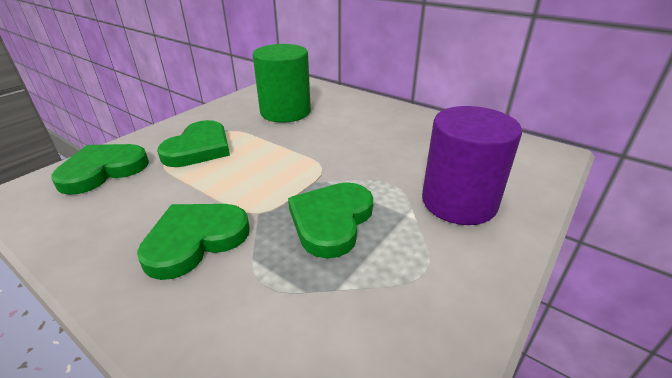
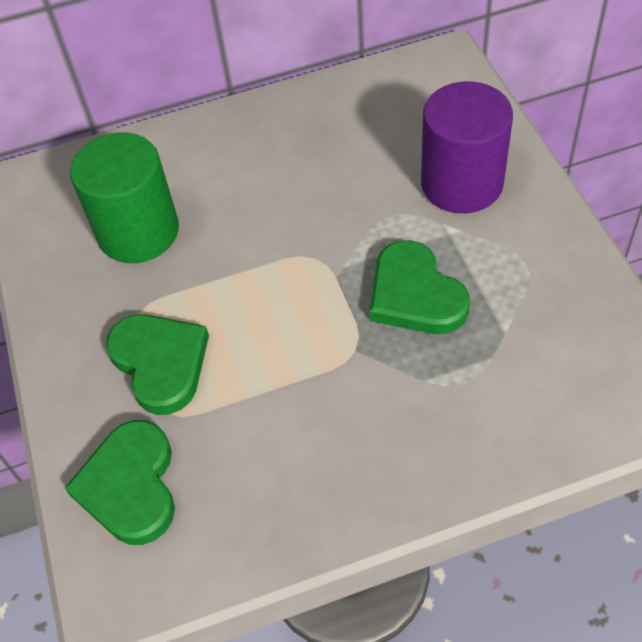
camera: 50 degrees left, 20 degrees up
(195, 240) = (362, 418): green heart -> none

